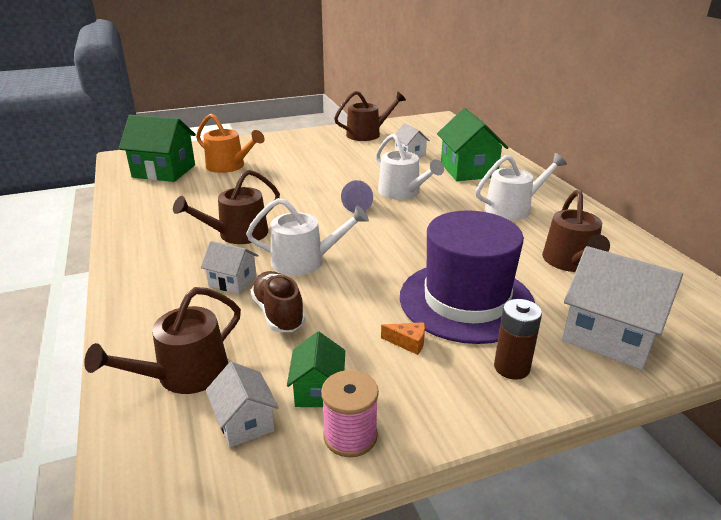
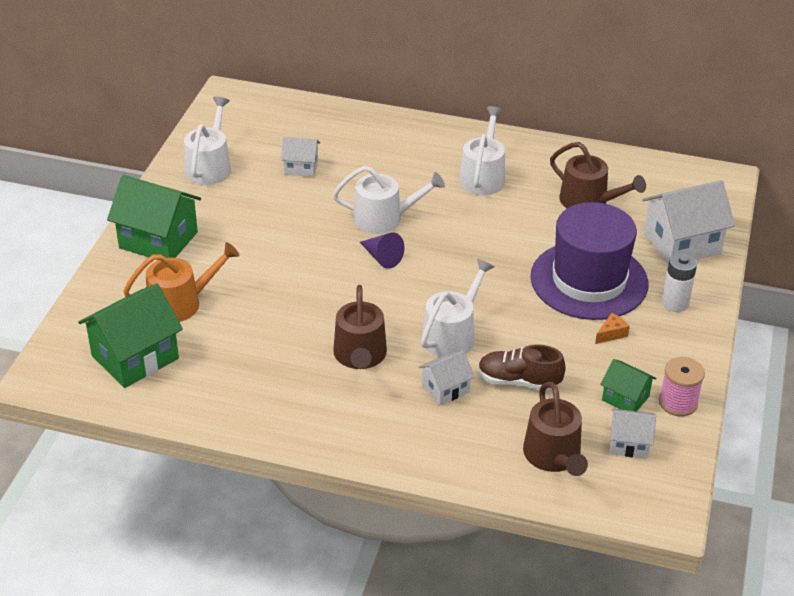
camera: 55 degrees left, 10 degrees up
(367, 134) = (210, 166): brown watering can -> white watering can
(468, 170) = (382, 155): green house -> green house (158, 240)
(511, 367) = (675, 303): brown battery -> white battery

